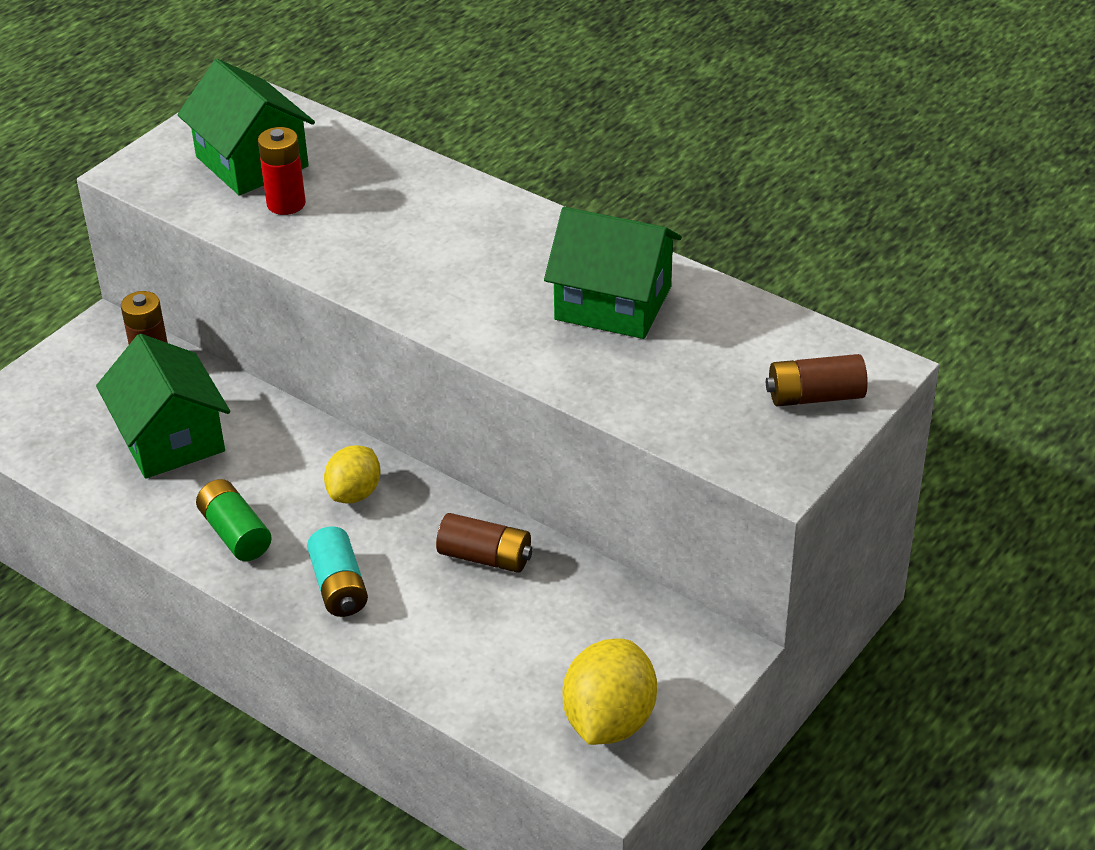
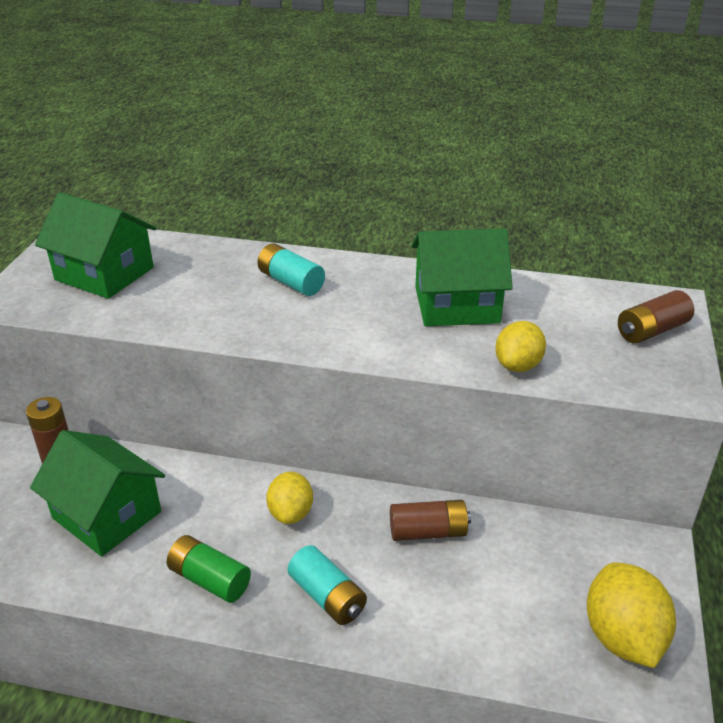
camera: 25 degrees left, 5 degrees down
(286, 204) = (152, 296): red battery -> none
(446, 225) = (291, 282): none -> turquoise battery
(619, 394) = (518, 365): none -> yellow lemon

